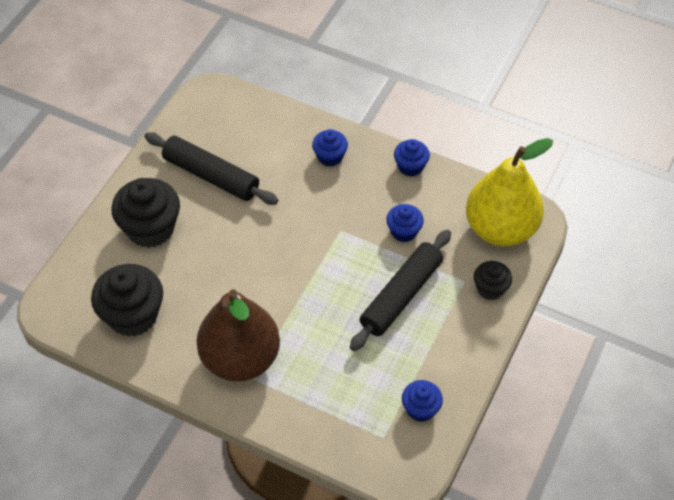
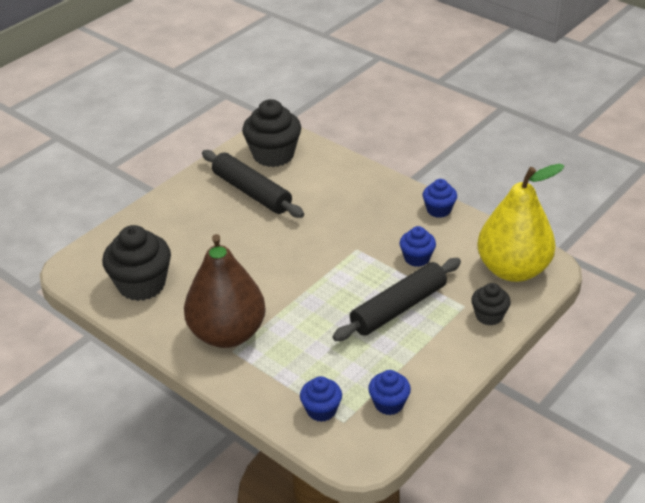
camera: 15 degrees right, 15 degrees down
(150, 228) = (183, 222): black cupcake -> black cupcake (273, 155)
(330, 157) = (365, 193): blue cupcake -> blue cupcake (321, 410)

